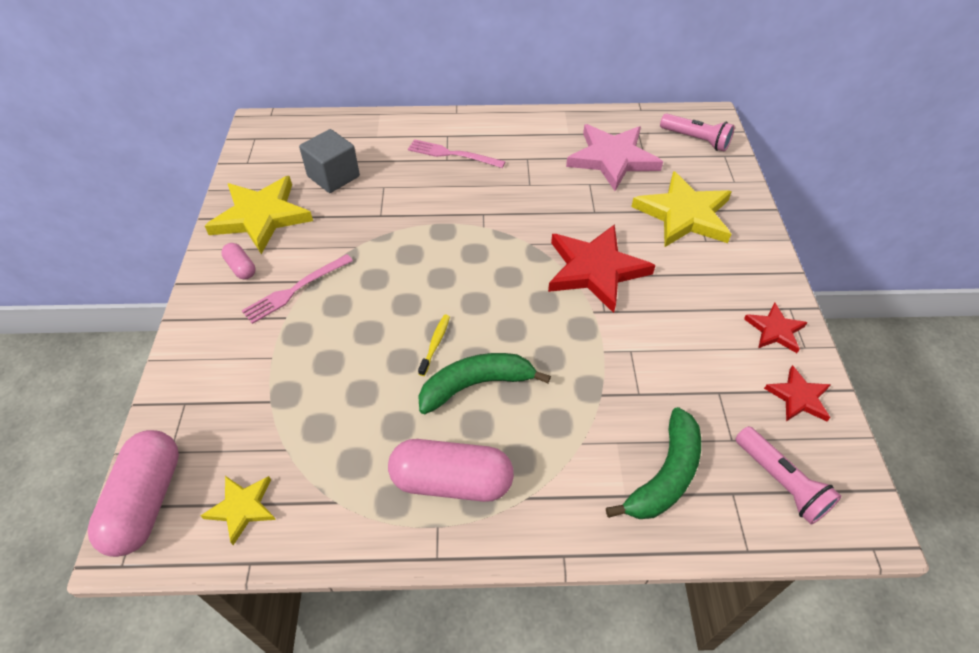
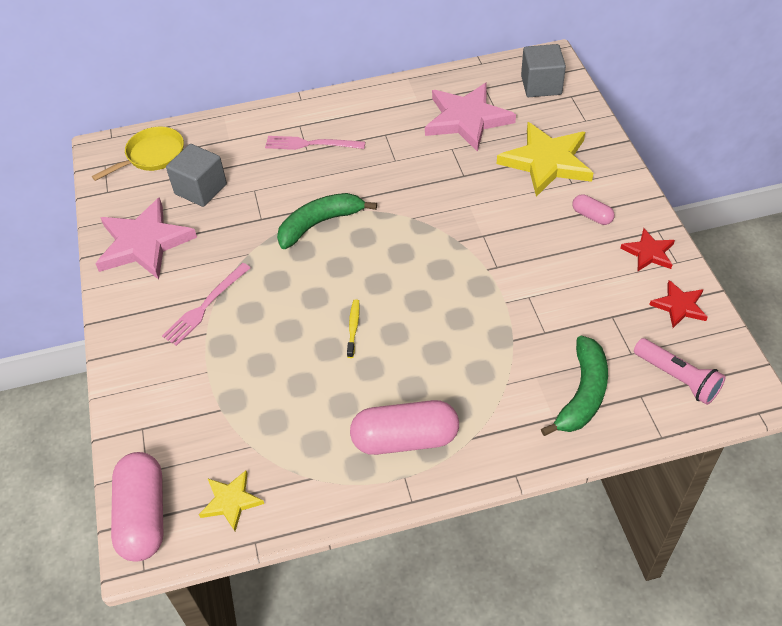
camera: 10 degrees left, 0 degrees up
(241, 268) = (144, 296): pink capsule -> pink capsule (592, 216)
(261, 216) = (144, 243): yellow star -> pink star
(301, 138) = (152, 155): none -> yellow pan
(476, 385) = (402, 355): green banana -> green banana (320, 223)
(595, 270) = (479, 230): red star -> none
(696, 140) = (541, 85): pink flashlight -> grey cube

